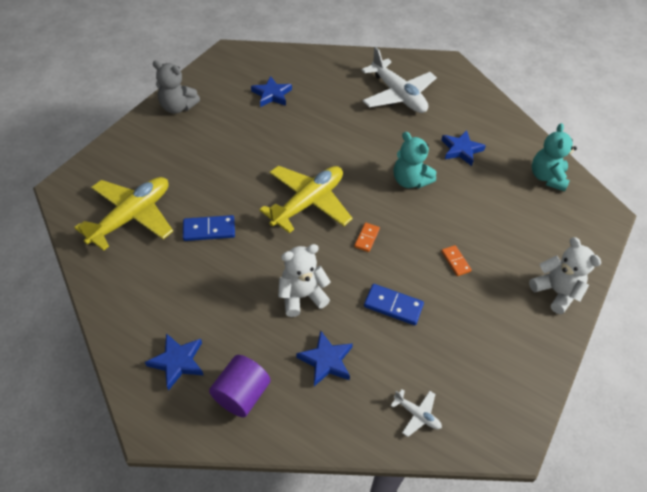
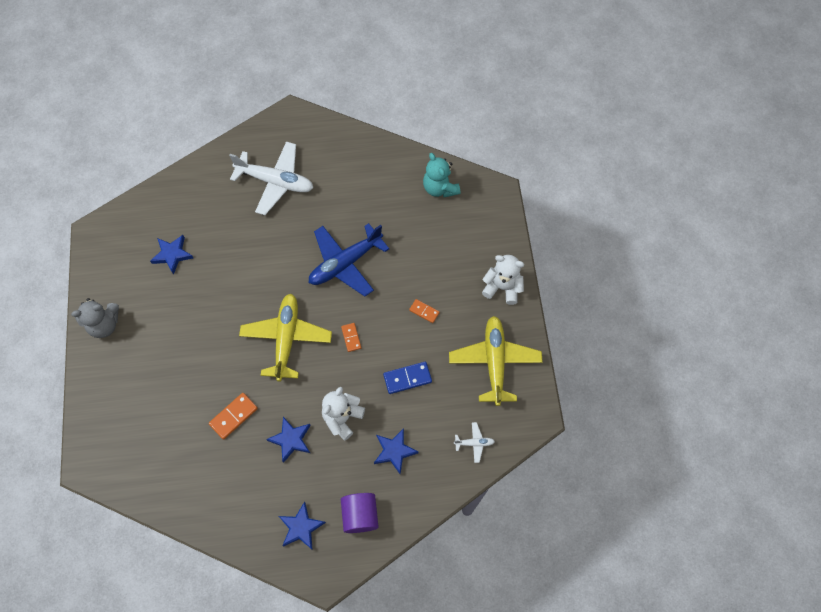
camera: 35 degrees left, 15 degrees up
(132, 217) = (166, 450): yellow plane -> yellow plane (494, 362)
(209, 230) = (233, 416): blue domino -> orange domino
(410, 181) = (345, 263): turquoise teddy bear -> blue plane
(461, 150) = (362, 205): blue star -> blue star (291, 440)

